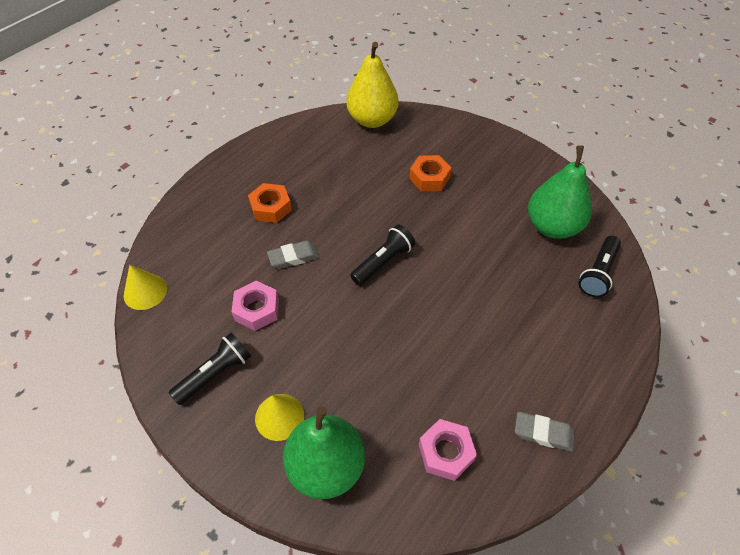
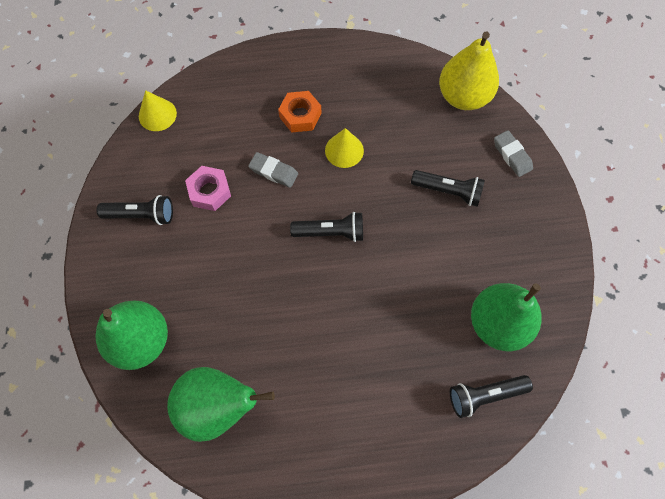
camera: 45 degrees right, 15 degrees up
(279, 416) = (148, 281): yellow cone -> yellow cone (344, 150)
(429, 178) = (448, 191): orange nut -> black flashlight
(446, 452) = (218, 406): pink nut -> green pear
(543, 433) = (293, 461): grey eraser -> grey eraser (512, 155)

